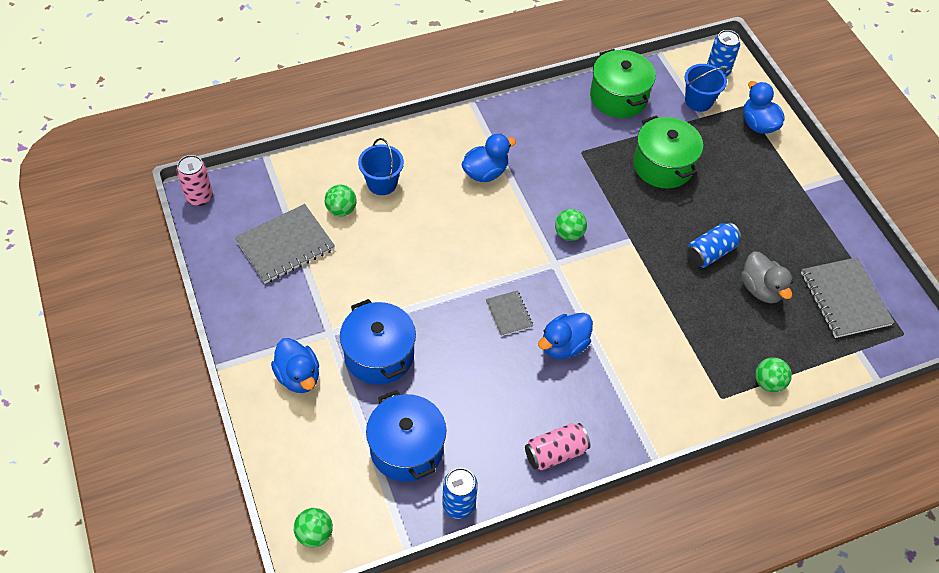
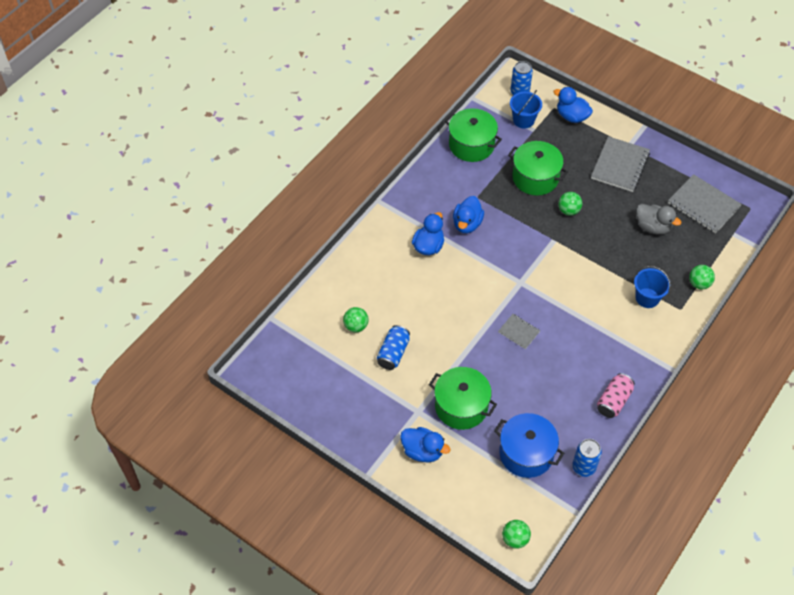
camera: 30 degrees left, 0 degrees up
(199, 197) = (251, 373): pink can -> none
(285, 245) = (340, 372): grey notebook -> grey notebook (620, 165)
(379, 355) = (461, 406): blue pot -> green pot
(382, 183) = (367, 292): blue bucket -> blue bucket (647, 298)
(563, 345) = (567, 332): blue duck -> blue duck (467, 224)
(569, 234) = (513, 257): green ball -> green ball (568, 210)
(710, 253) = (607, 220): blue can -> blue can (393, 353)

